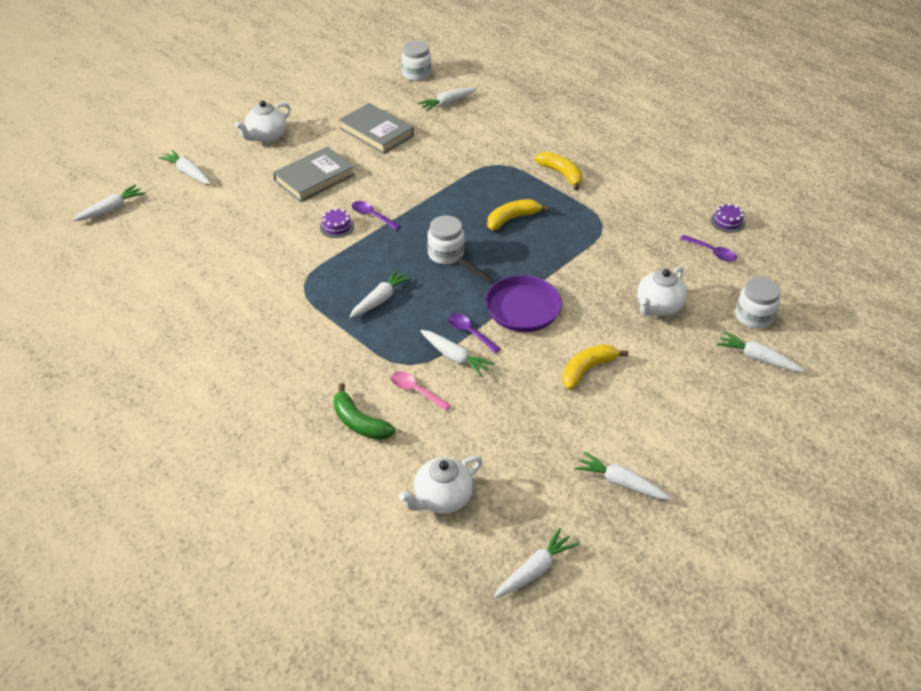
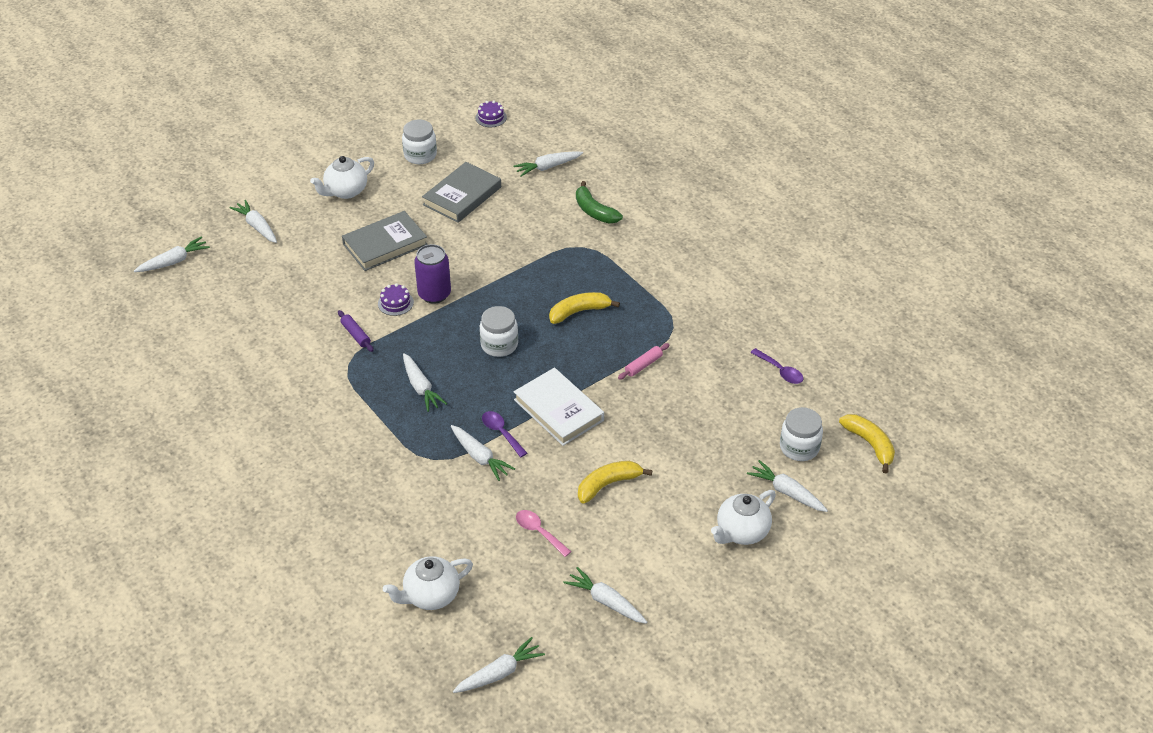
camera: 10 degrees right, 0 degrees up
(305, 258) = (356, 335): none -> purple rolling pin
(359, 422) = (370, 512): green banana -> green banana (594, 211)
(372, 216) = (434, 294): purple spoon -> purple can
(376, 132) = (462, 196): grey book -> grey book turned 75 degrees clockwise
(380, 299) = (421, 387): white carrot -> white carrot turned 105 degrees clockwise
(415, 391) = (432, 487): pink spoon -> pink spoon (539, 532)
(416, 74) = (522, 128): white jar -> white jar (420, 155)
(518, 306) = (558, 410): purple pan -> white book
(561, 174) = (647, 264): yellow banana -> yellow banana (870, 444)
(586, 259) = (643, 365): none -> pink rolling pin
(658, 307) = (702, 426): white teapot -> white teapot (741, 532)
(727, 221) = (809, 337): purple cake -> purple cake (491, 117)

